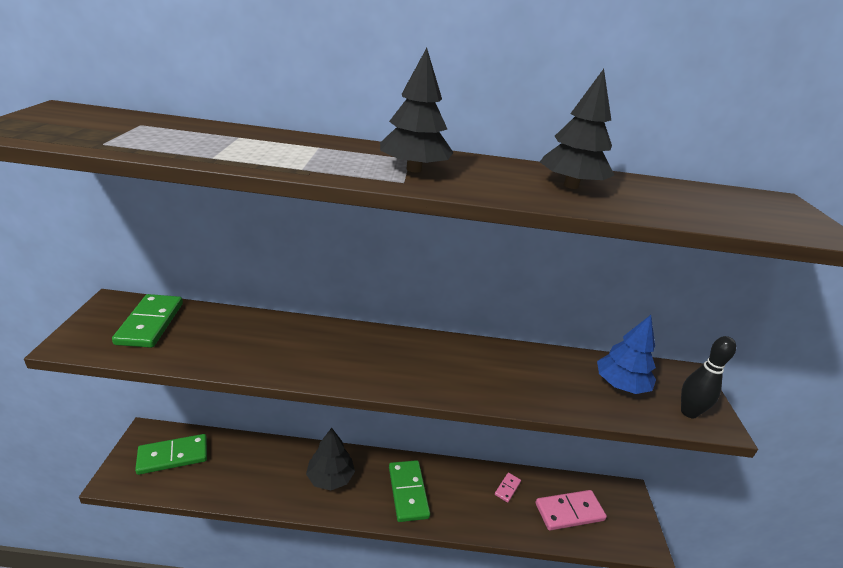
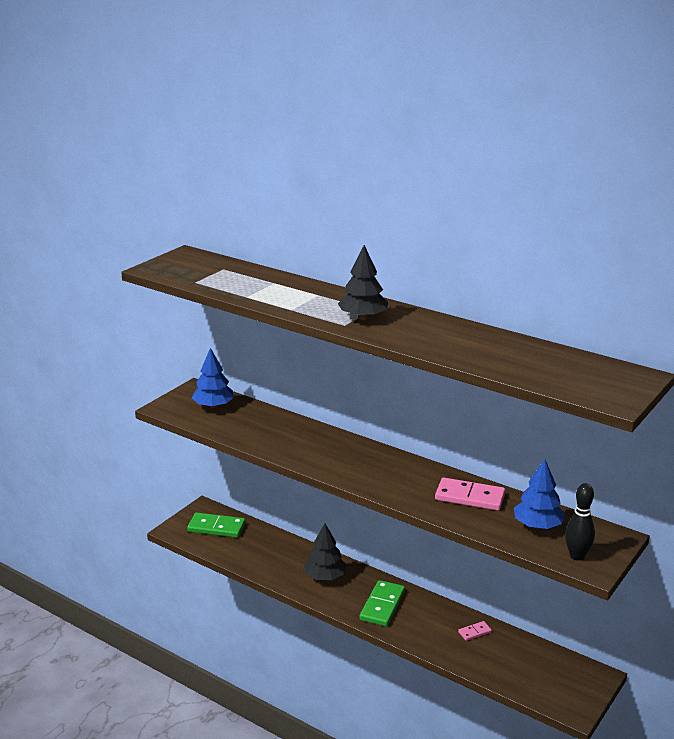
camera: 35 degrees right, 5 degrees down
(150, 323) = (213, 406): green domino -> blue tree
(569, 511) = (520, 666): pink domino -> pink domino (470, 497)
(570, 186) = (464, 342): black tree -> none

